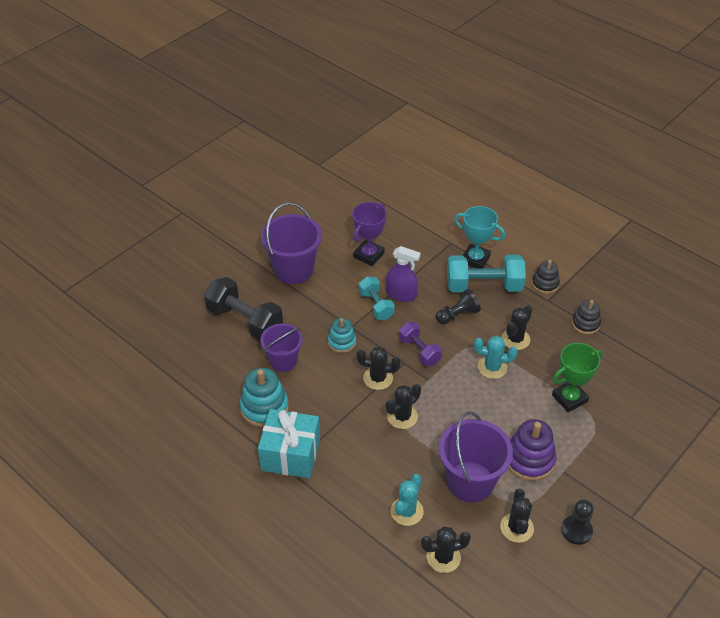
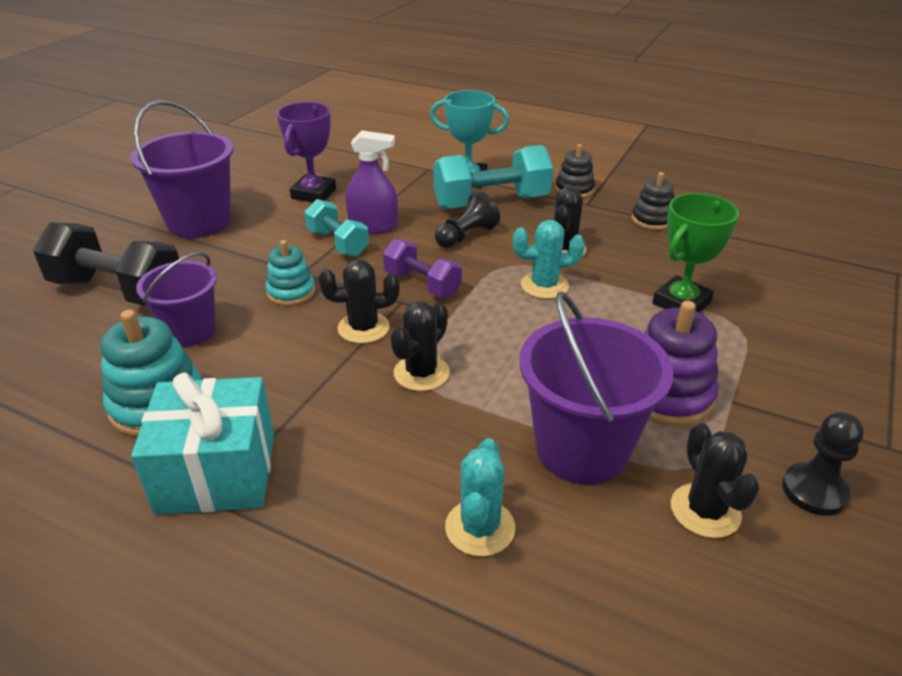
camera: 15 degrees left, 10 degrees down
(443, 557) = (589, 604): black cactus -> none

